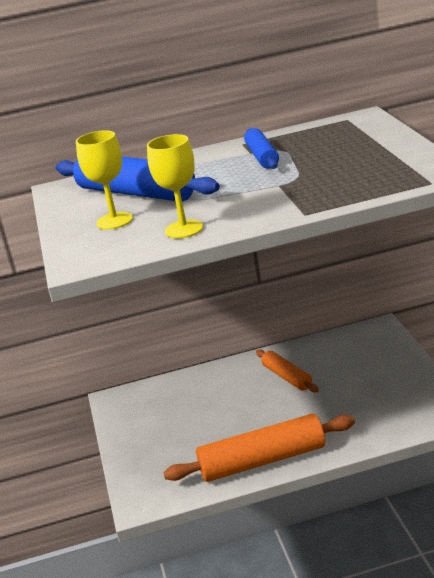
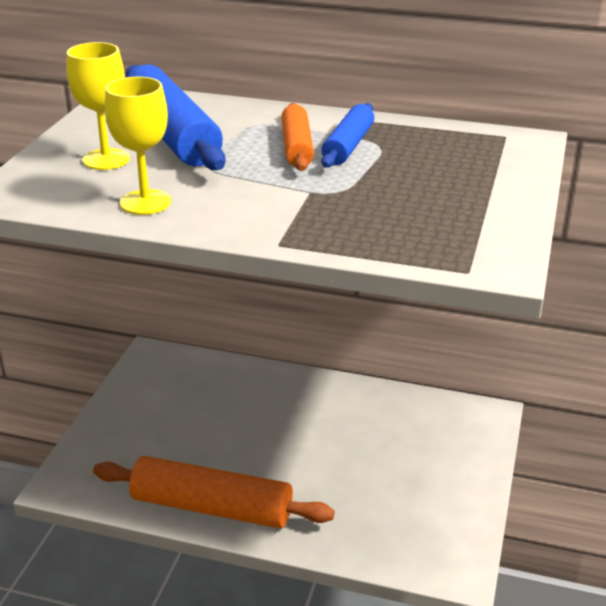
camera: 25 degrees right, 5 degrees up
(287, 377) = (332, 421): orange rolling pin -> orange rolling pin (297, 147)

